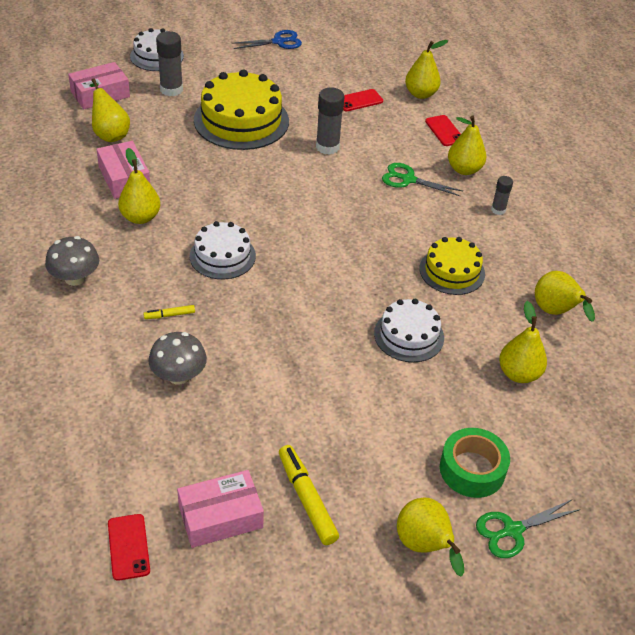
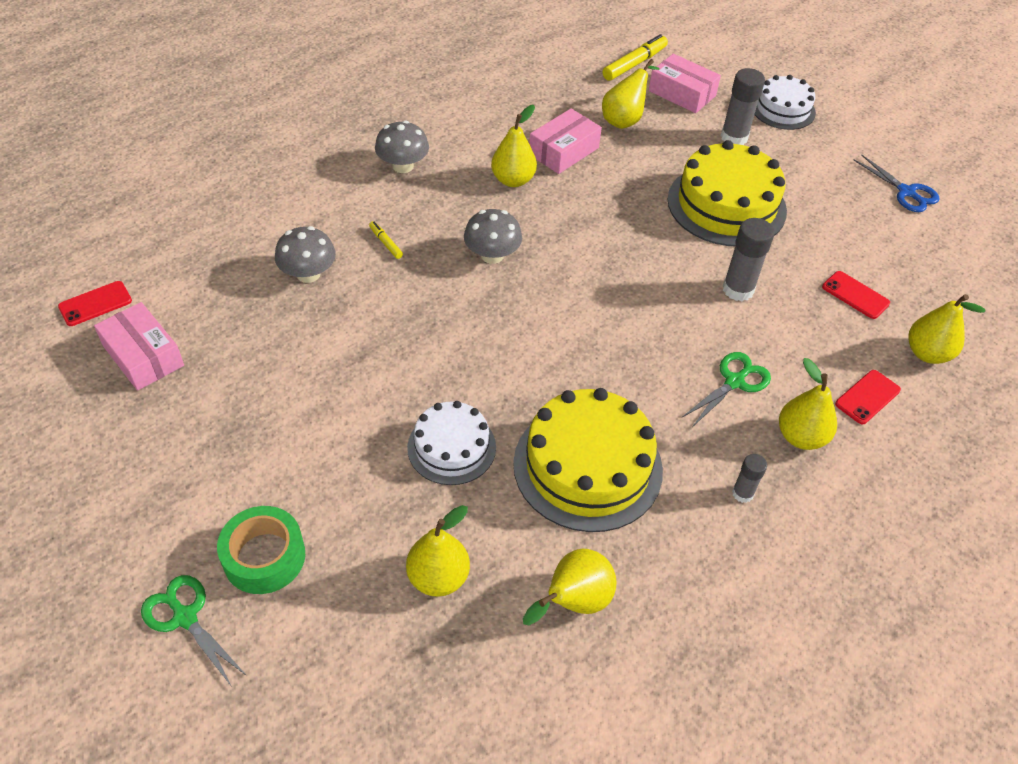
camera: 70 degrees right, 5 degrees up
(222, 256) = (492, 255): white cake -> grey mushroom
(307, 499) = (181, 415): yellow marker -> yellow marker (634, 64)
(408, 179) = (734, 382): green scissors -> green scissors turned 45 degrees clockwise
(424, 547) = (143, 533): yellow pear -> none
(452, 271) = (587, 466): yellow cake -> yellow cake, size x1.67

